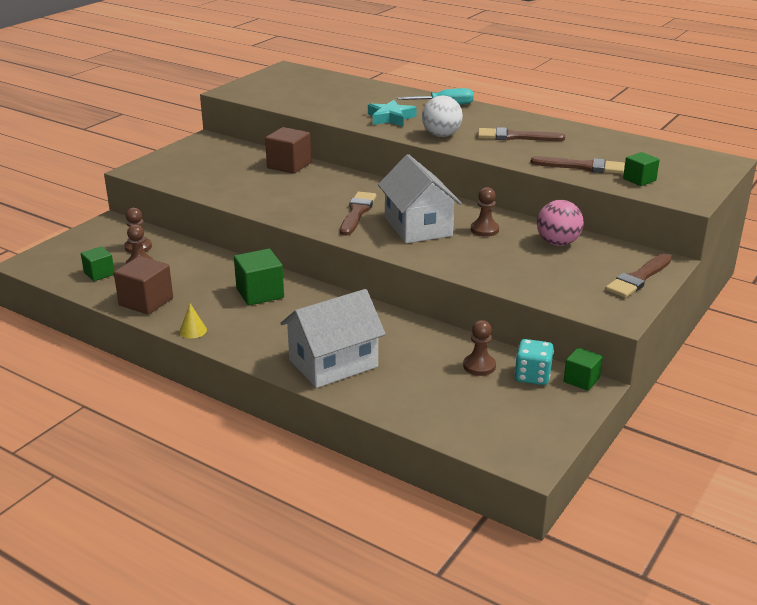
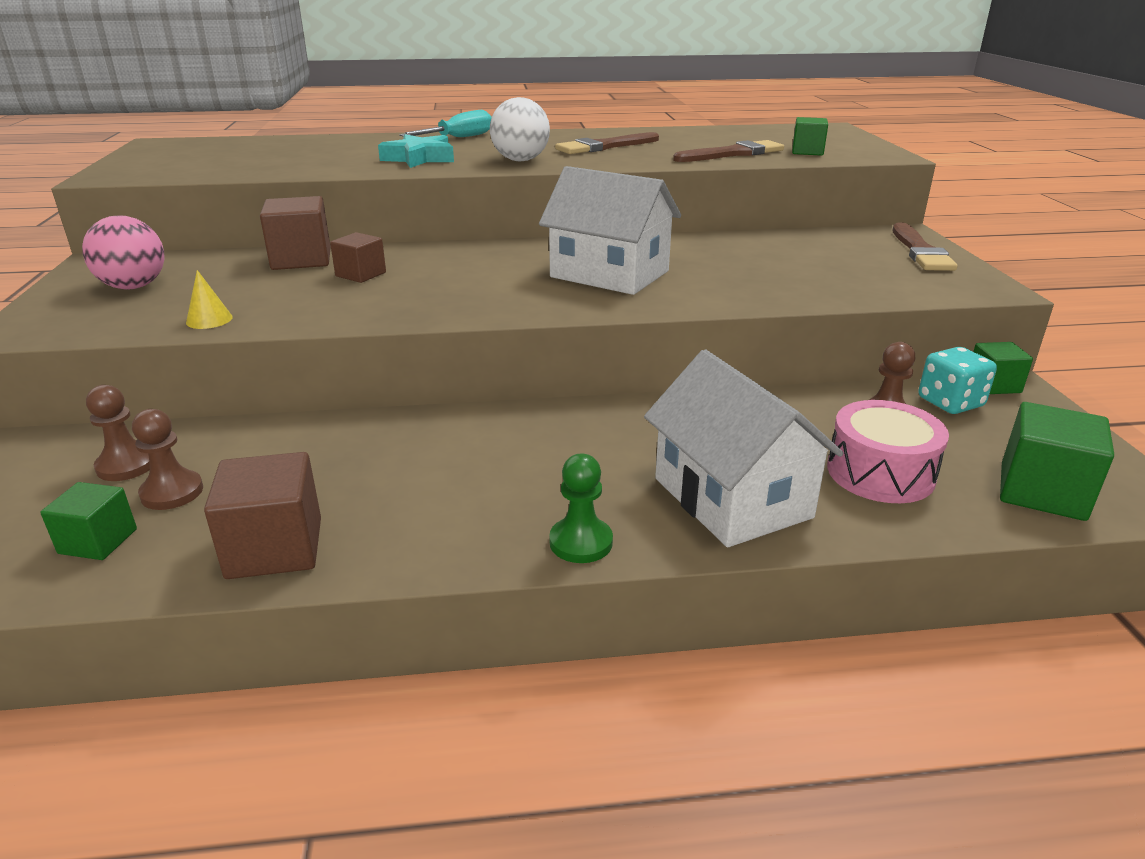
camera: 40 degrees left, 0 degrees up
(193, 331) = (441, 556): yellow cone -> yellow cone (209, 320)
(246, 350) = (581, 542): none -> green pawn
(260, 293) = (460, 449): green cube -> green cube (1042, 492)
(301, 184) = (361, 274): none -> brown cube
(333, 363) = (732, 498): white house -> white house turned 45 degrees counterclockwise
(357, 212) = (503, 282): brown brush -> none
(420, 386) = (880, 473): none -> pink drum
(484, 230) = (688, 255): brown pawn -> none
(557, 243) = (783, 245): pink ball -> pink ball (134, 287)

